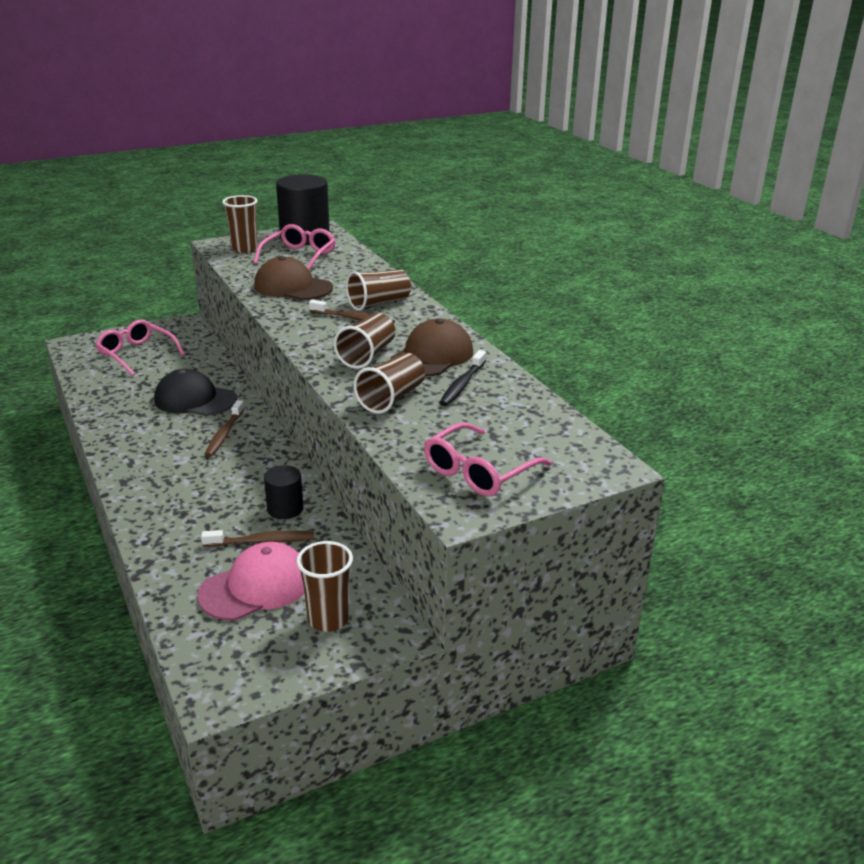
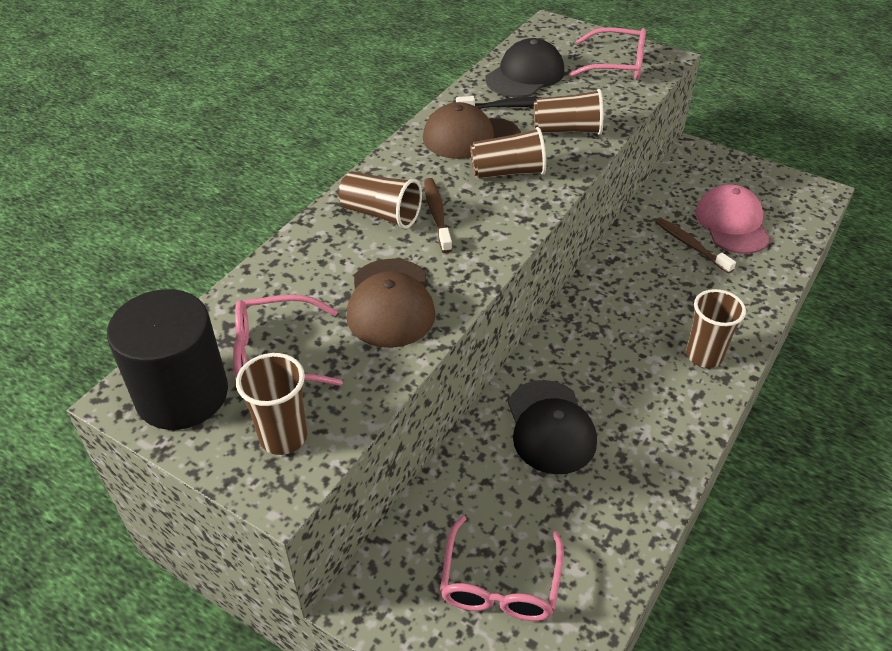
camera: 120 degrees left, 15 degrees up
(224, 434) = (587, 357): brown toothbrush -> none
(256, 587) = (732, 223): pink cap -> pink cap turned 60 degrees clockwise
(285, 509) = (644, 254): black cylinder -> none
(328, 619) = (717, 180): brown cup -> brown cup (704, 356)
(509, 412) = (525, 75): none -> black cap

